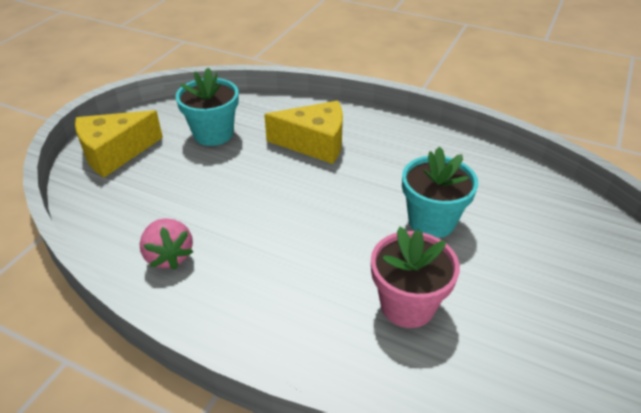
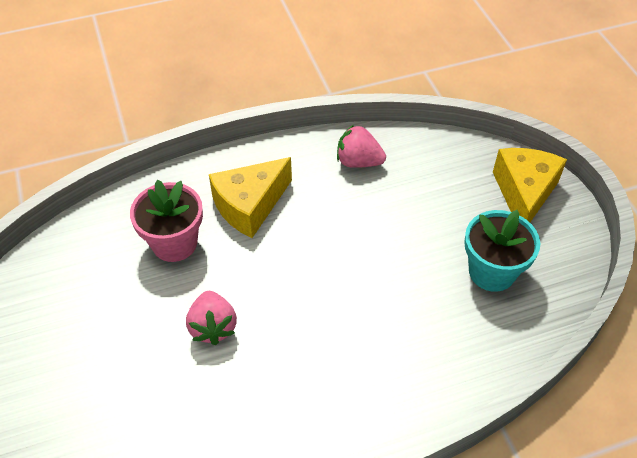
camera: 135 degrees right, 10 degrees up
(314, 143) = (397, 335): yellow cheese -> yellow cheese (250, 206)
(431, 221) = (213, 327): turquoise flower pot -> pink strawberry

